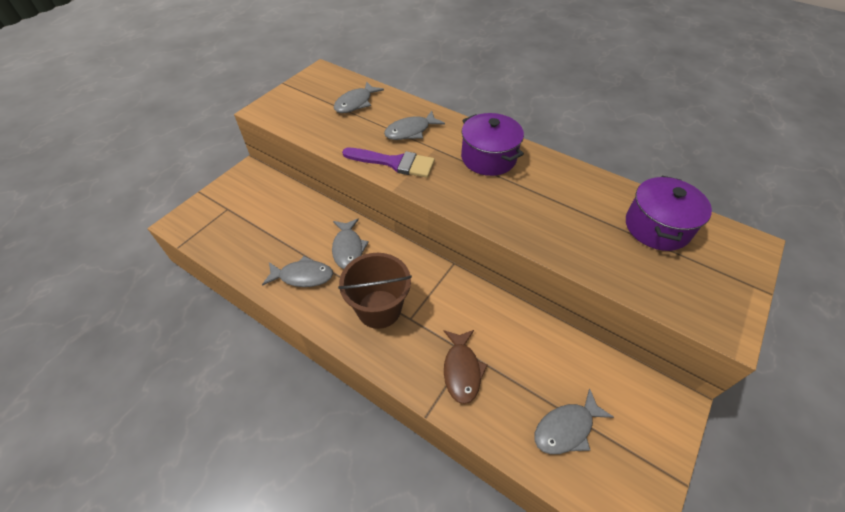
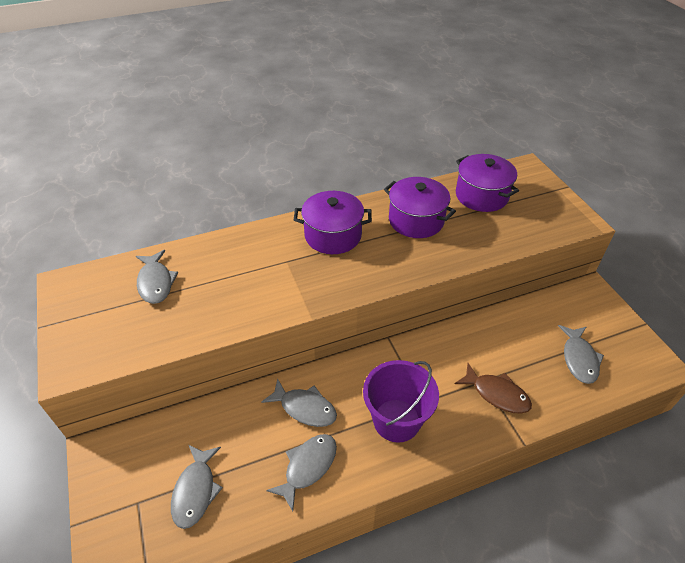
camera: 55 degrees left, 5 degrees down
(379, 309) = (396, 420): brown bucket -> purple bucket
(394, 163) = (277, 299): purple brush -> none
(410, 131) = (245, 265): grey fish -> grey fish (195, 491)
(565, 197) = (416, 220): none -> purple pot

